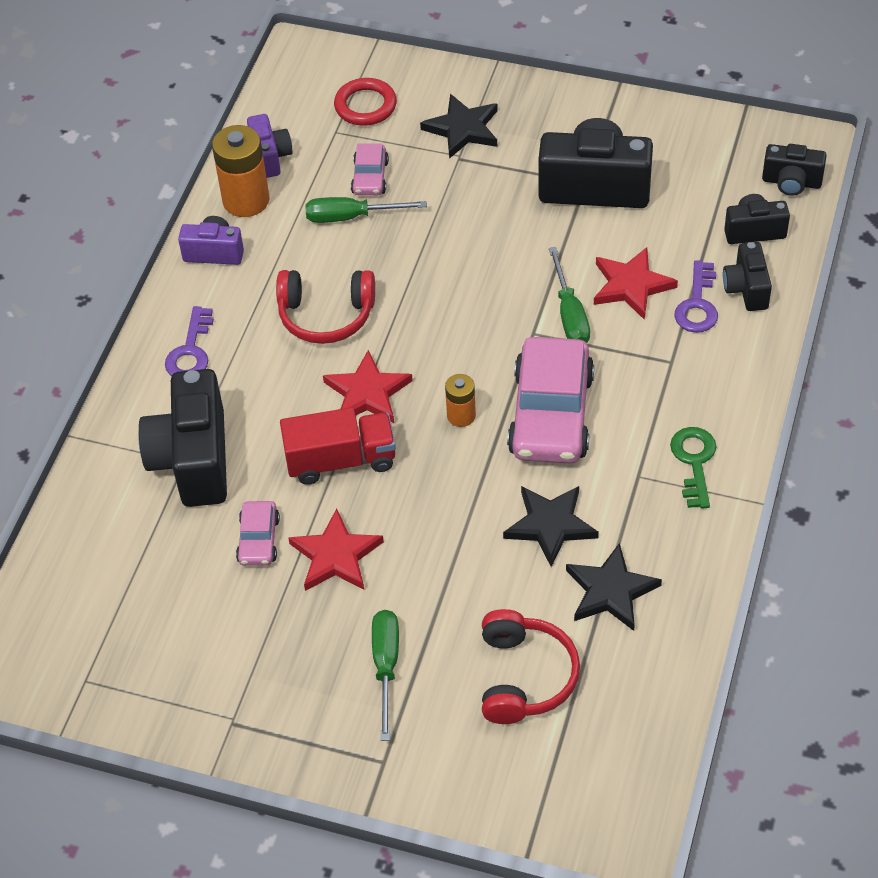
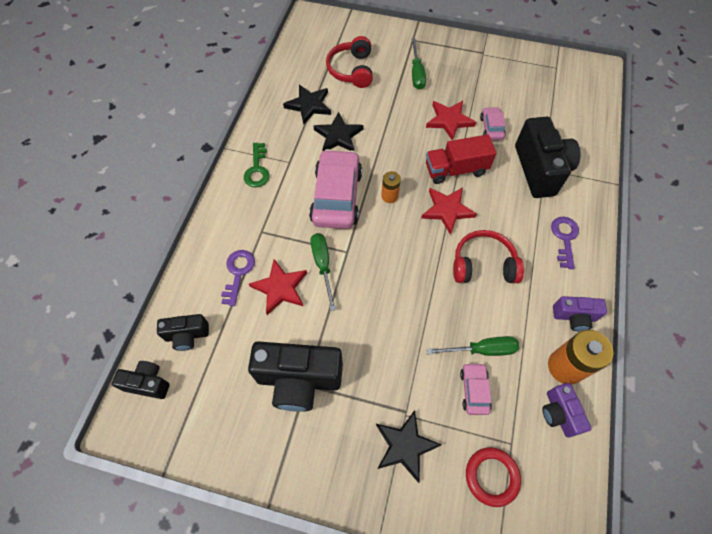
camera: 175 degrees right, 10 degrees up
(746, 289) = (203, 285): black camera -> none

